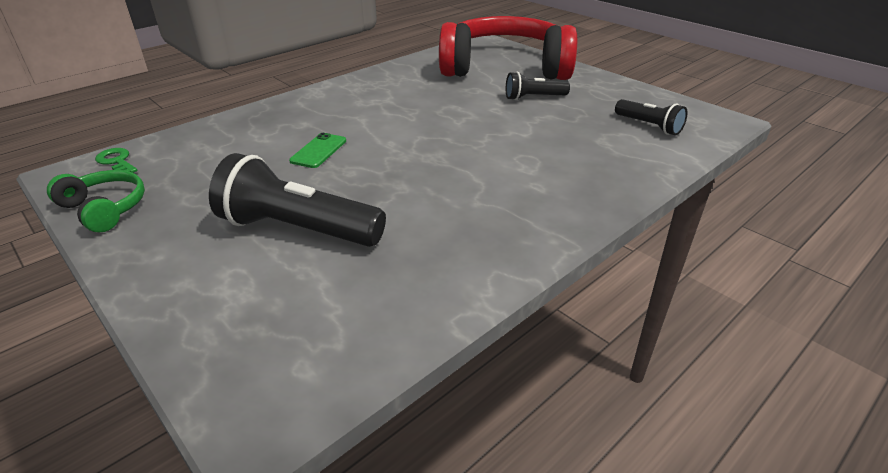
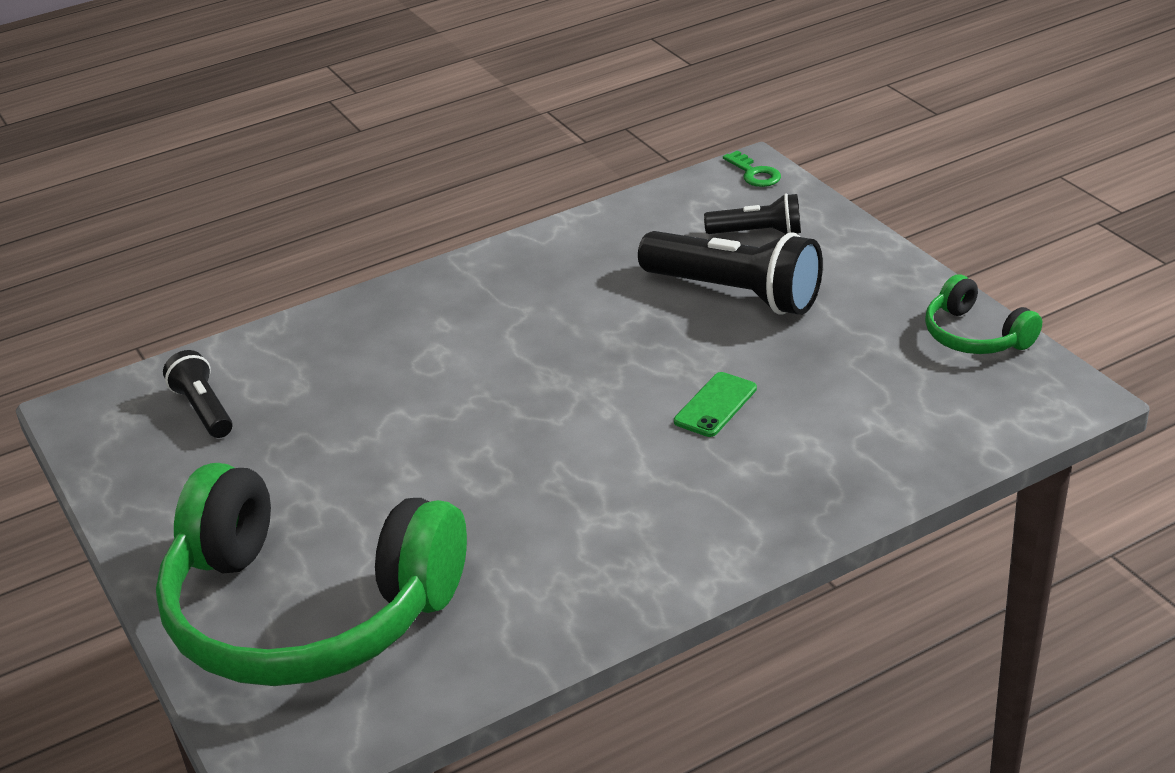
camera: 165 degrees left, 0 degrees up
(116, 161) = (1014, 411): green key -> green key (754, 173)
(505, 67) = (307, 611): red headphones -> green headphones
(533, 97) = (323, 498): black flashlight -> black flashlight (757, 233)

